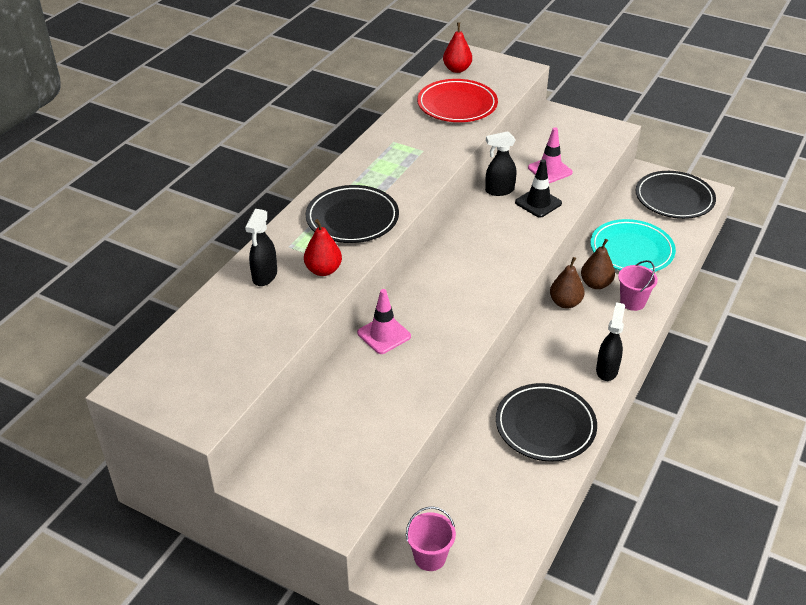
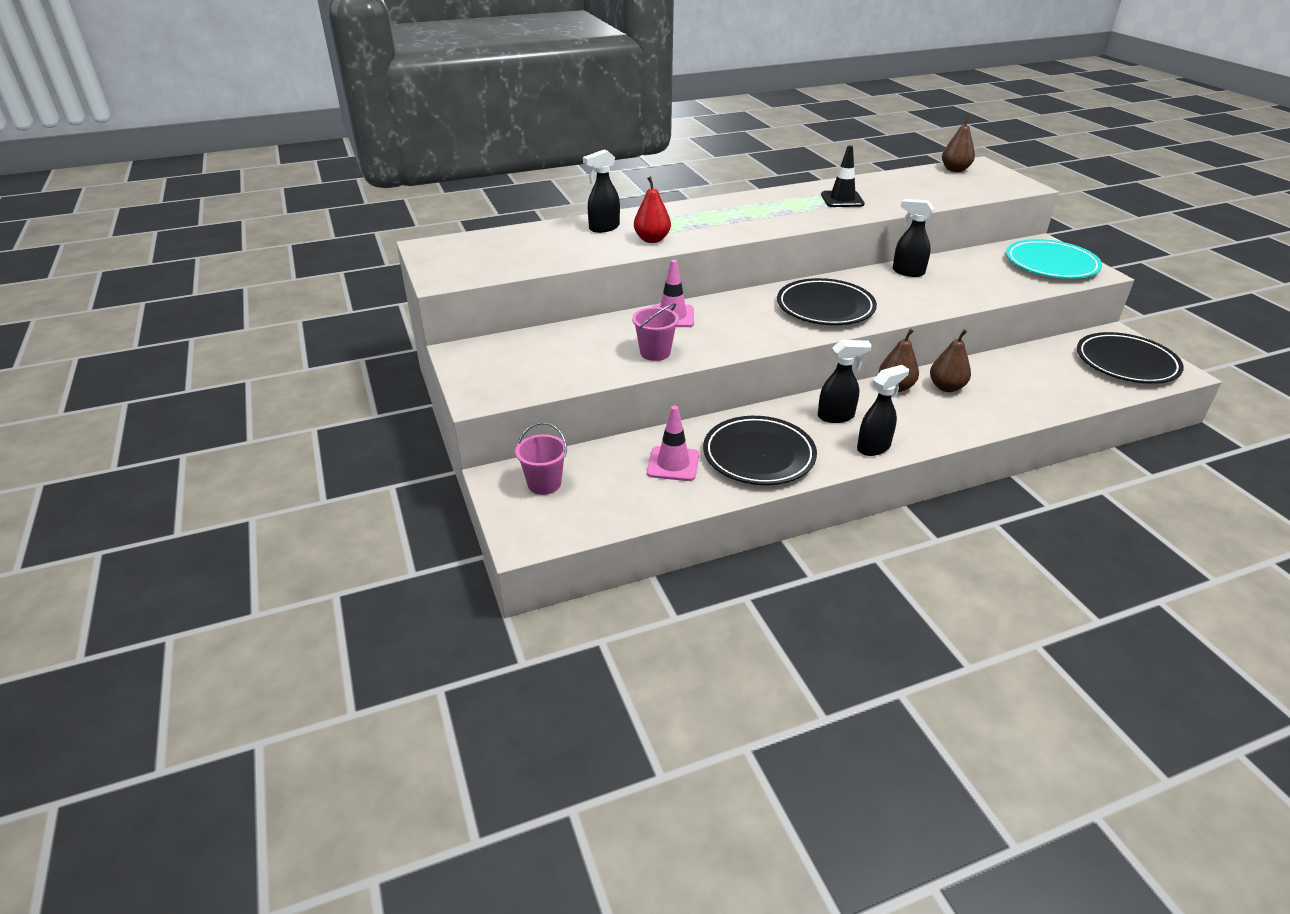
camera: 40 degrees right, 5 degrees down
(352, 218) = (721, 221): black plate -> black plate (825, 307)
(457, 69) = (955, 170): red pear -> brown pear
(457, 105) = (920, 189): red plate -> none
(538, 203) = (936, 291): black traffic cone -> black traffic cone (842, 199)
(550, 170) = (980, 276): pink traffic cone -> pink traffic cone (673, 464)
(556, 355) = (836, 416): none -> black spray bottle
(631, 250) = (1020, 380): turquoise plate -> turquoise plate (1051, 264)
(632, 302) = (970, 414): pink bucket -> pink bucket (655, 353)

